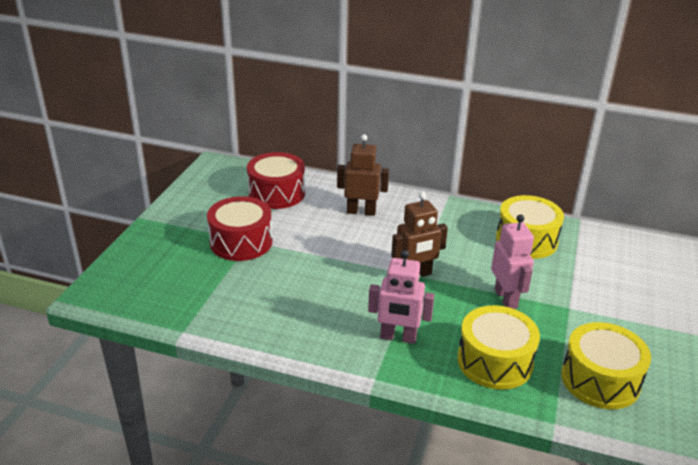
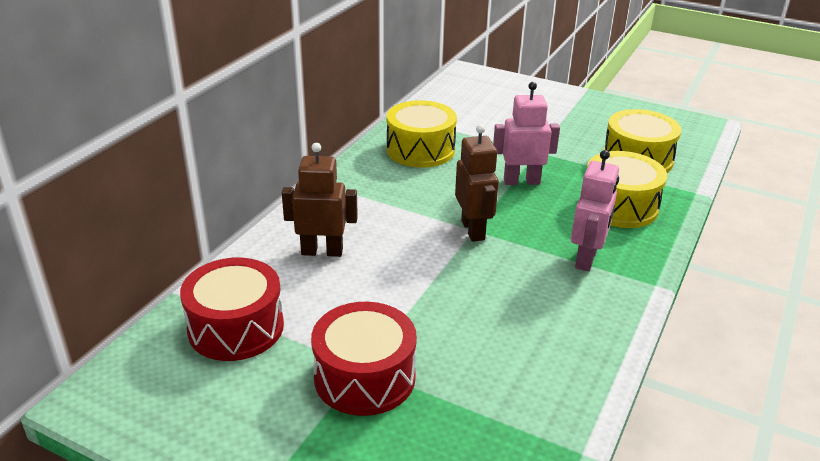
camera: 80 degrees left, 0 degrees up
(361, 211) = (322, 251): brown robot -> brown robot turned 75 degrees clockwise

